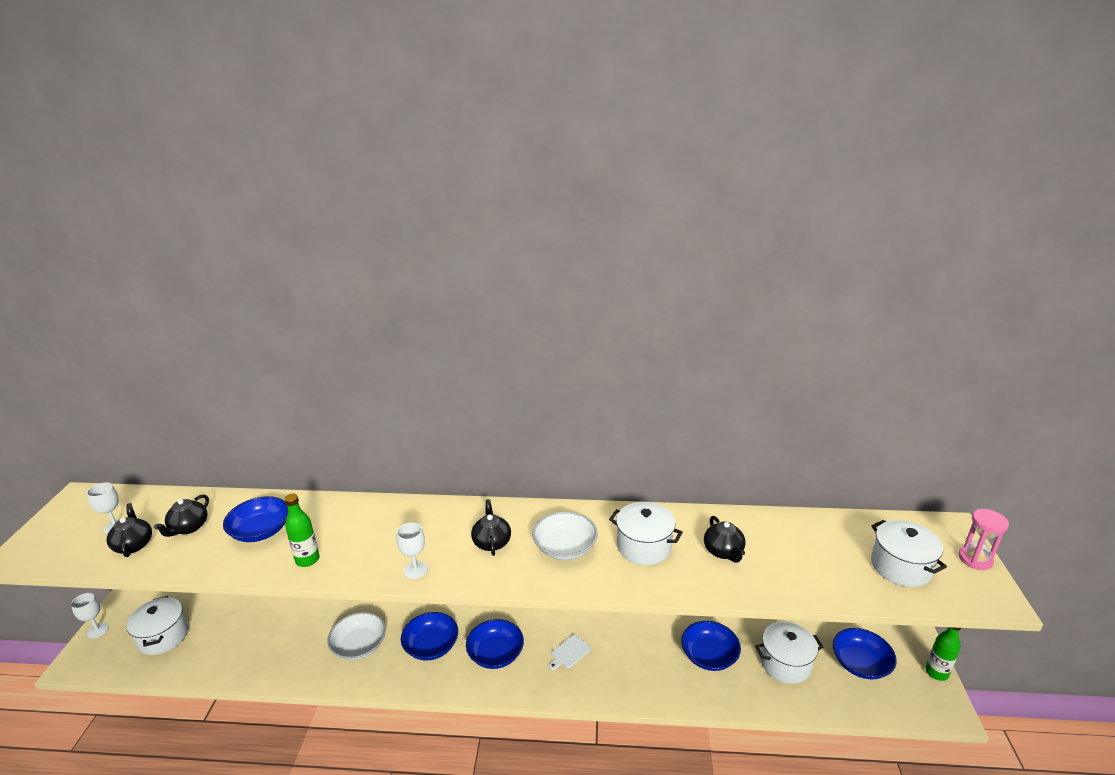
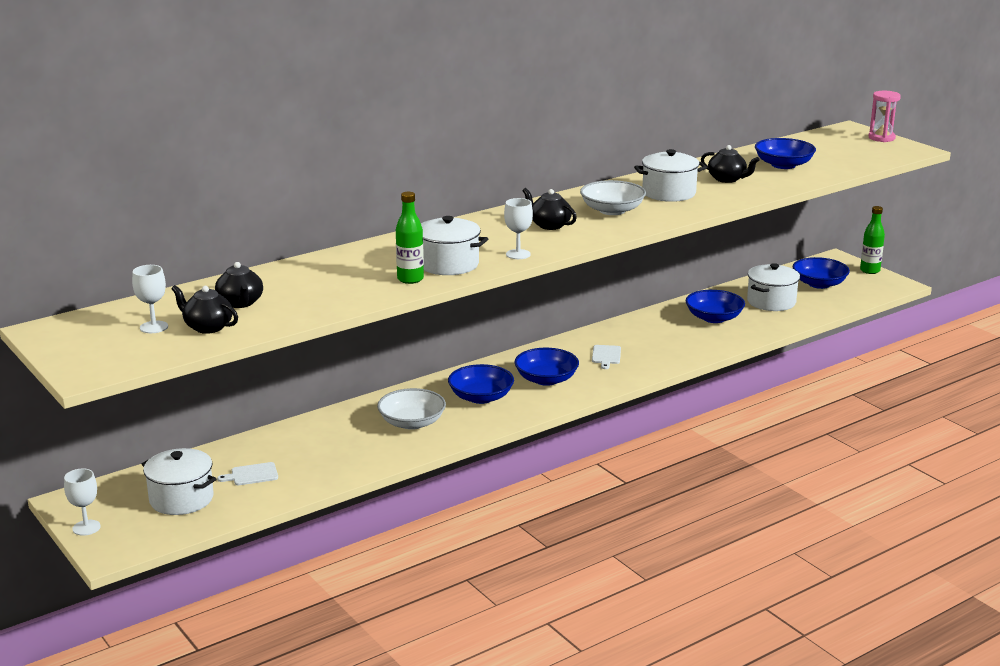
camera: 40 degrees left, 5 degrees down
(220, 638) = (252, 475): none -> white cutting board
(260, 531) = (323, 282): blue bowl -> blue bowl (783, 165)
(900, 567) = (845, 153): white pot -> white pot (448, 264)

